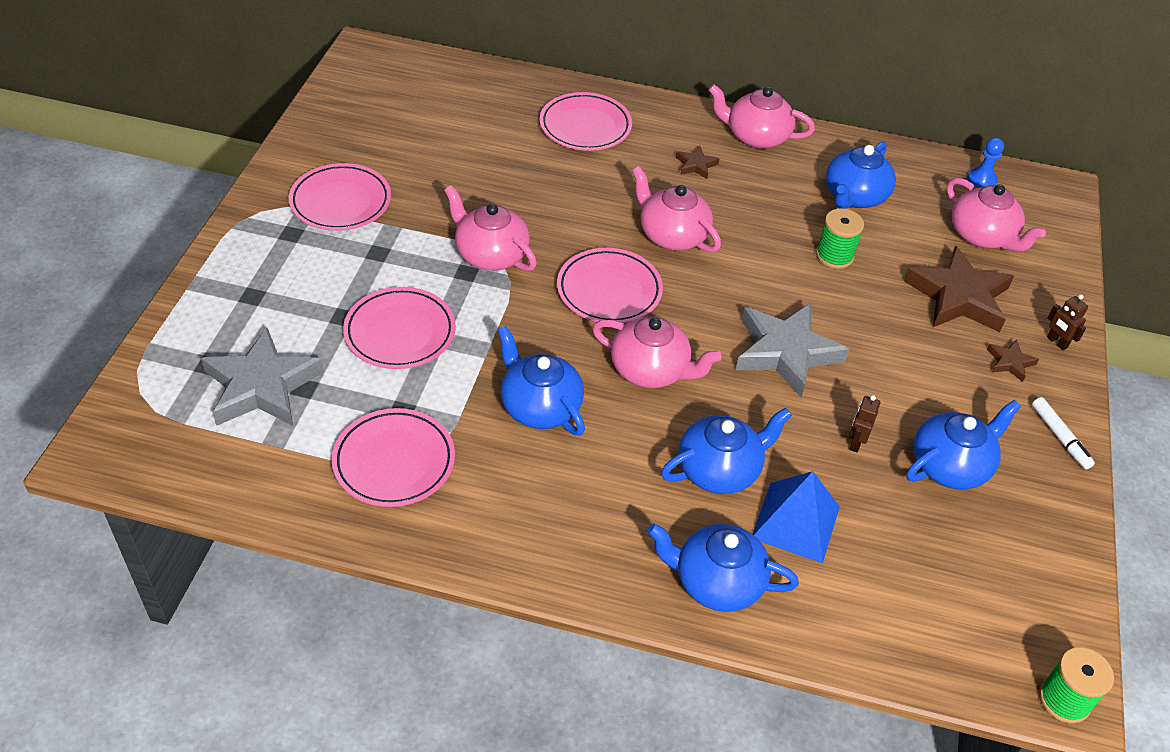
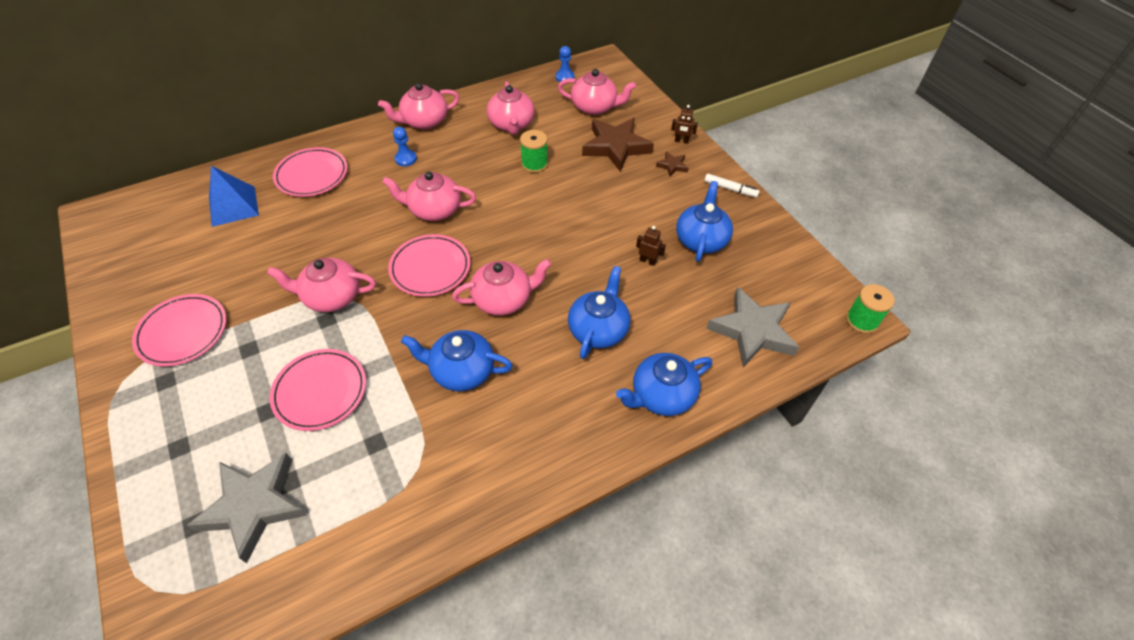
camera: 40 degrees left, 5 degrees up
(394, 461) = (405, 481): pink plate -> none
(696, 165) = (405, 159): brown star -> blue pawn
(786, 352) = (564, 236): grey star -> grey star (752, 331)
(796, 522) = (664, 328): blue pyramid -> blue pyramid (233, 206)
(854, 197) = (511, 124): blue teapot -> pink teapot
(856, 442) = (647, 261): brown robot -> brown robot turned 135 degrees clockwise

